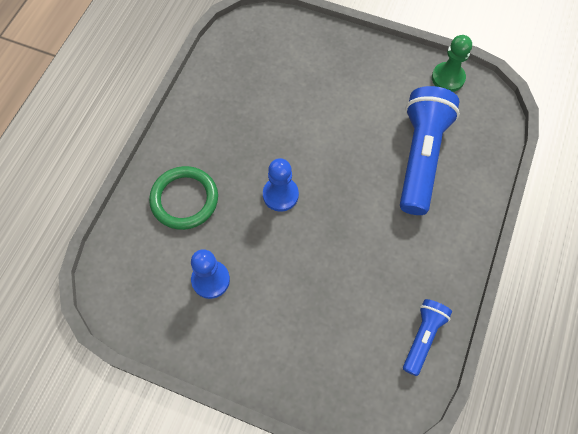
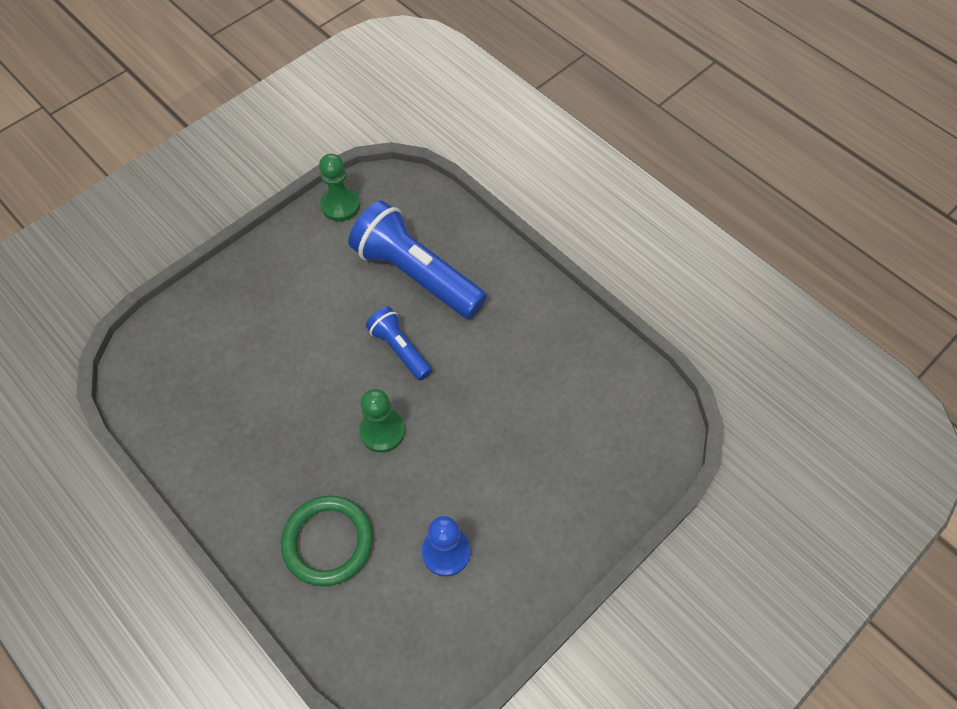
camera: 65 degrees left, 5 degrees down
(280, 195) = (382, 431): blue pawn -> green pawn
(423, 337) = (608, 366): blue flashlight -> blue flashlight (399, 349)

